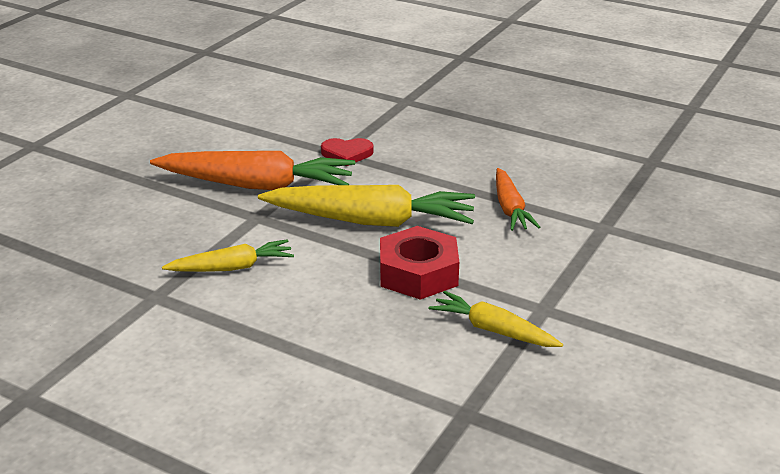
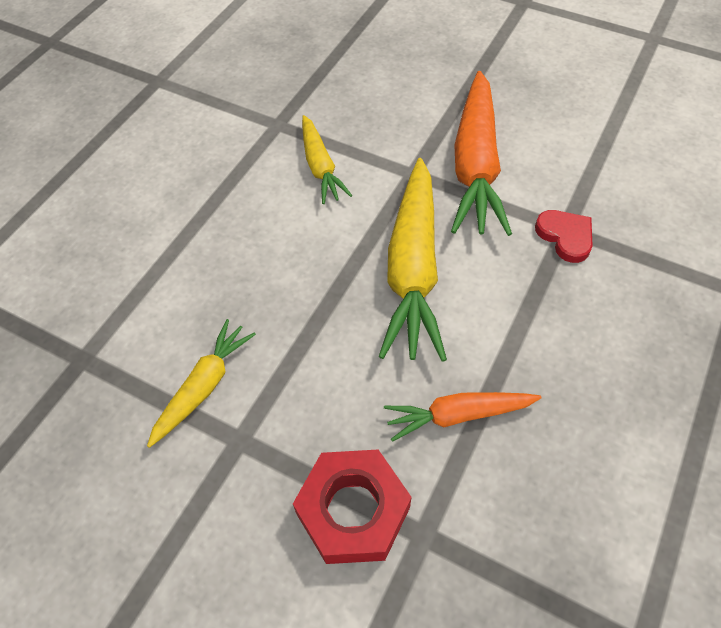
camera: 90 degrees right, 25 degrees up
(347, 154) = (565, 236): red heart -> red heart turned 150 degrees clockwise
(418, 273) = (310, 316): red nut -> red nut (353, 511)

